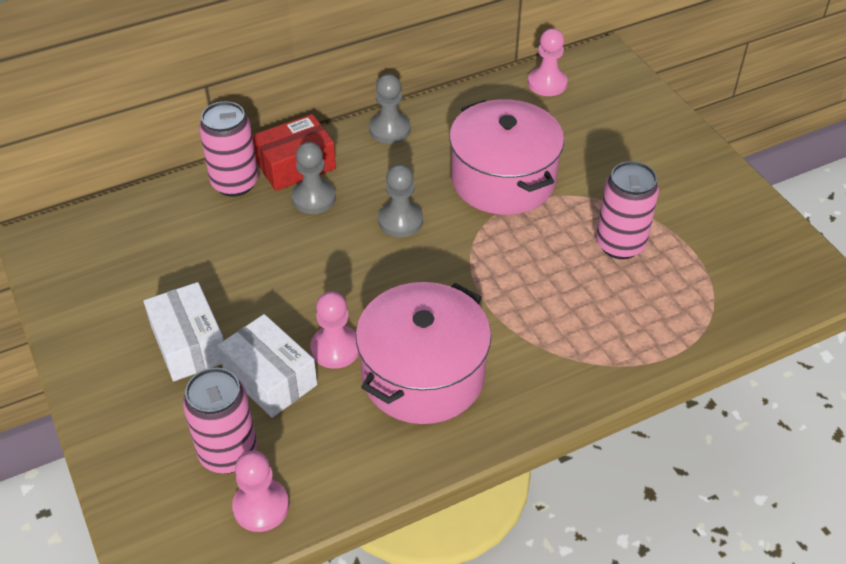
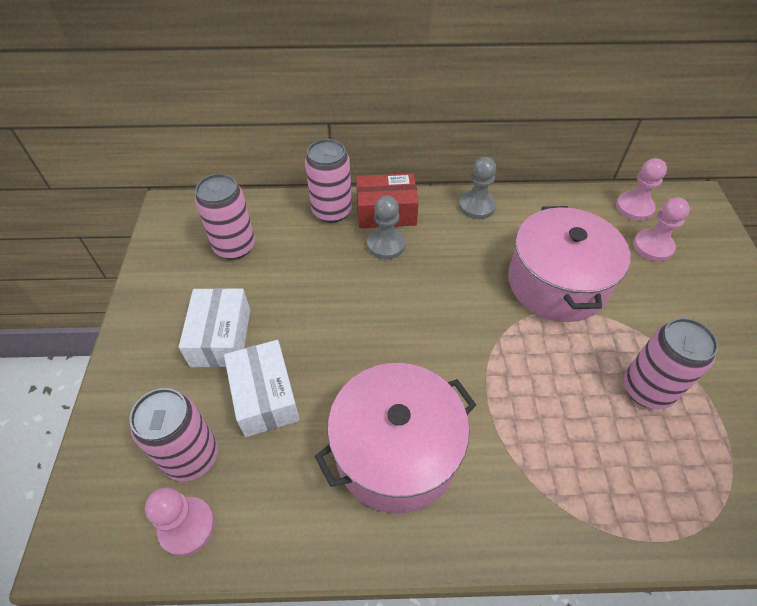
camera: 25 degrees right, 5 degrees up
(146, 254) = (235, 247): none -> pink can
(335, 348) = (333, 391): pink pawn -> pink pawn (653, 246)
(400, 221) = (447, 290): grey pawn -> none

